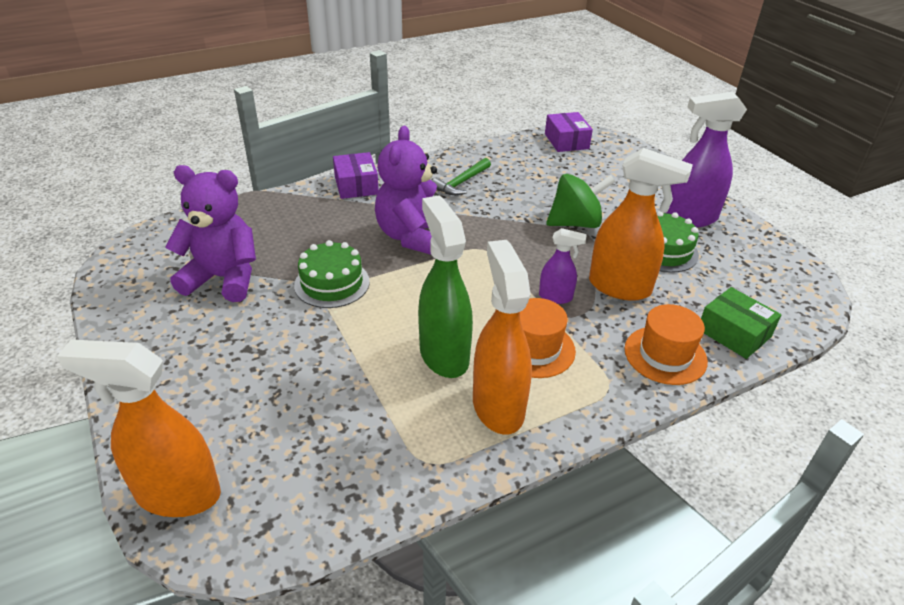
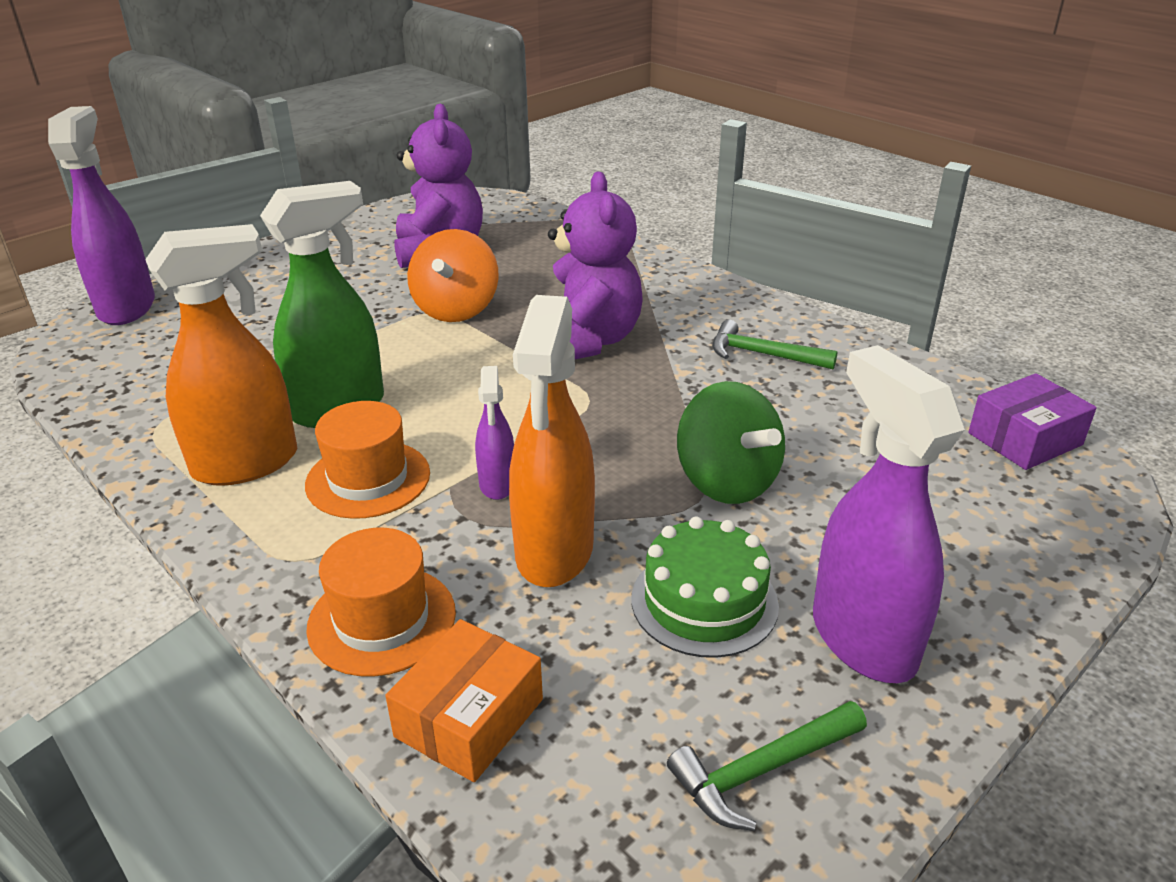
camera: 75 degrees right, 5 degrees down
(177, 494) = (127, 307): orange spray bottle -> purple spray bottle
(332, 283) = (456, 310): green cake -> orange spinning top
(356, 185) = (685, 280): purple box -> none
(412, 236) = (587, 341): purple teddy bear -> purple teddy bear turned 90 degrees clockwise
(734, 333) = (469, 718): green box -> orange box
(759, 260) = (762, 770): none -> green hammer

